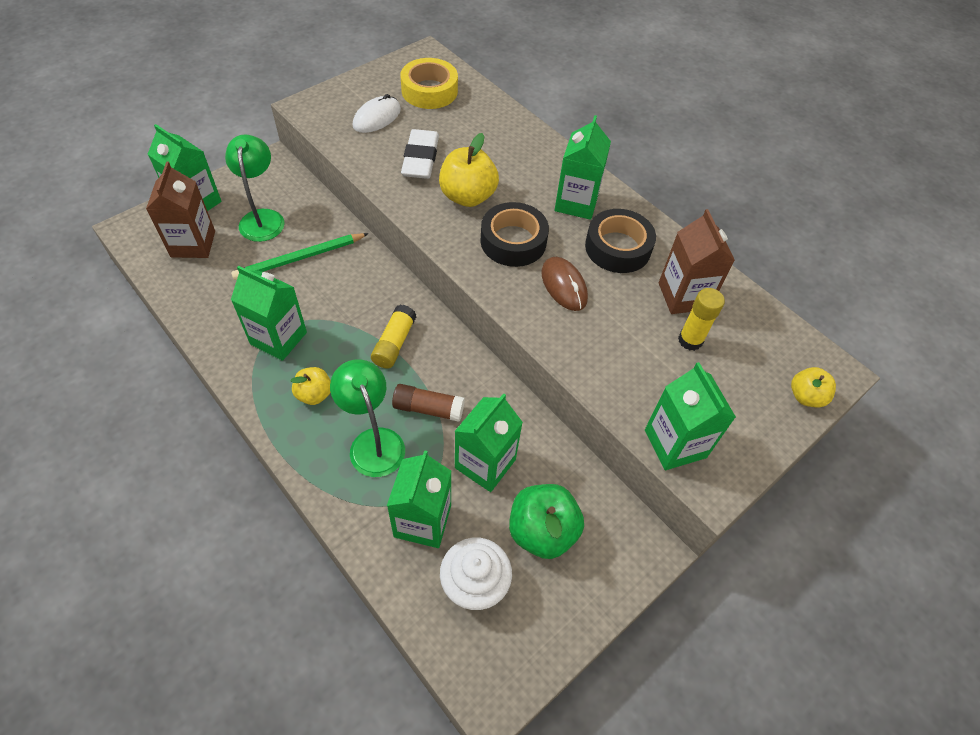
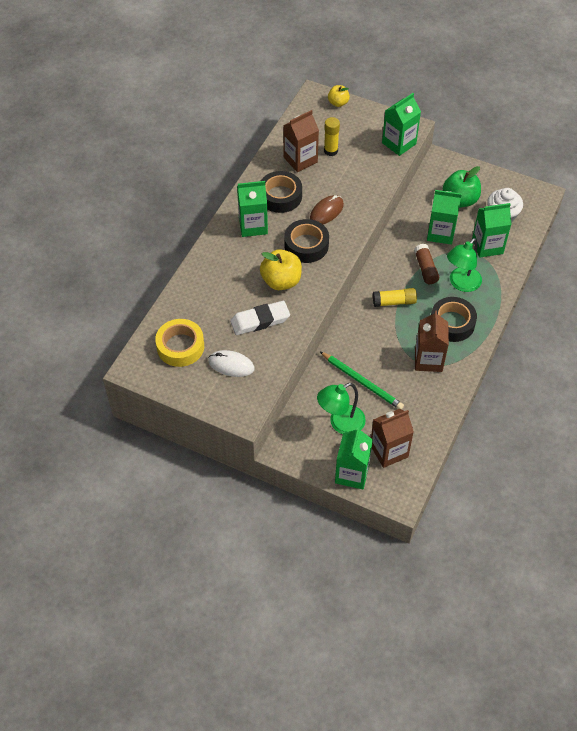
camera: 110 degrees left, 0 degrees up
(278, 338) = (428, 360): green carton -> brown carton
(314, 394) = (452, 323): yellow apple -> black tape

